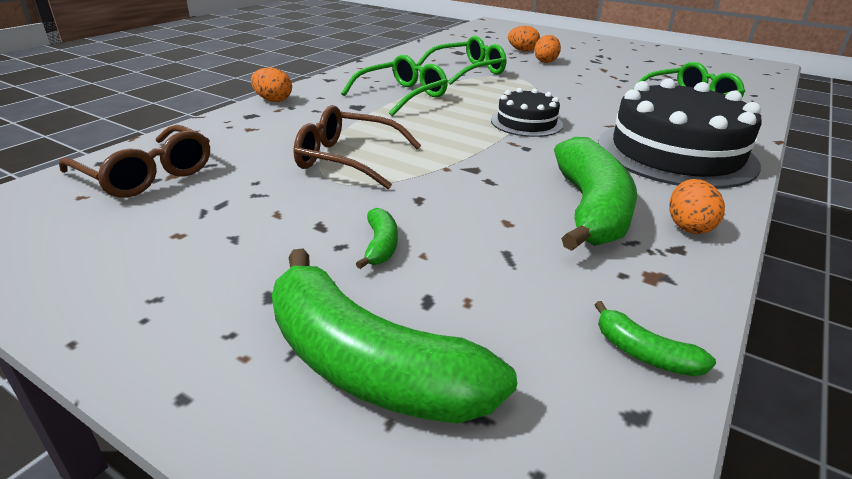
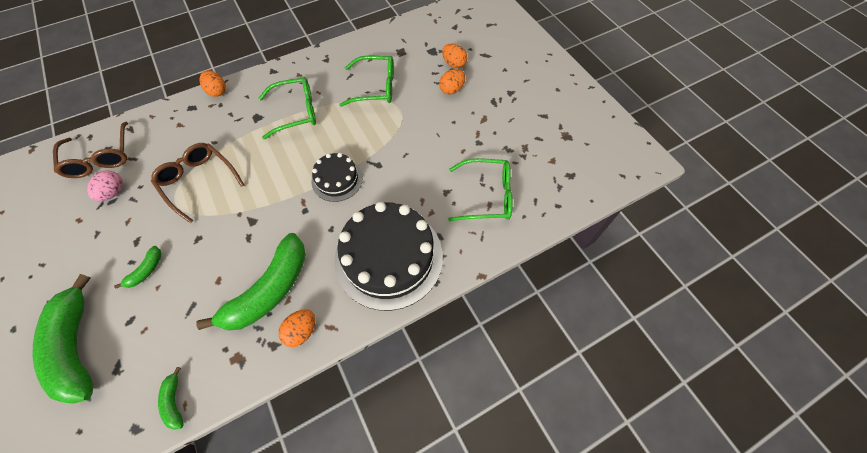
camera: 30 degrees right, 30 degrees up
(215, 196) = (114, 192): none -> pink egg

